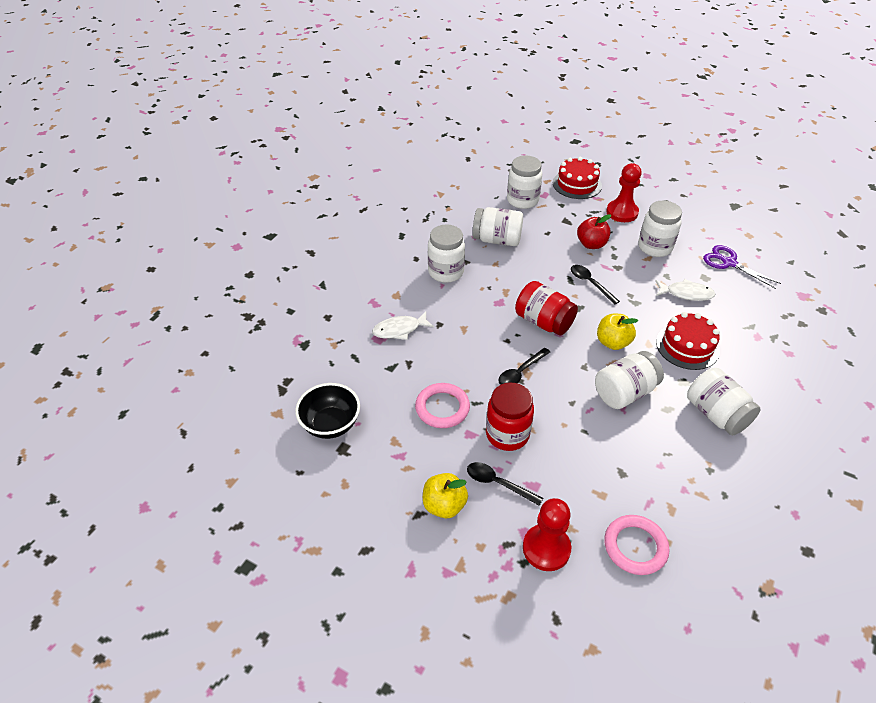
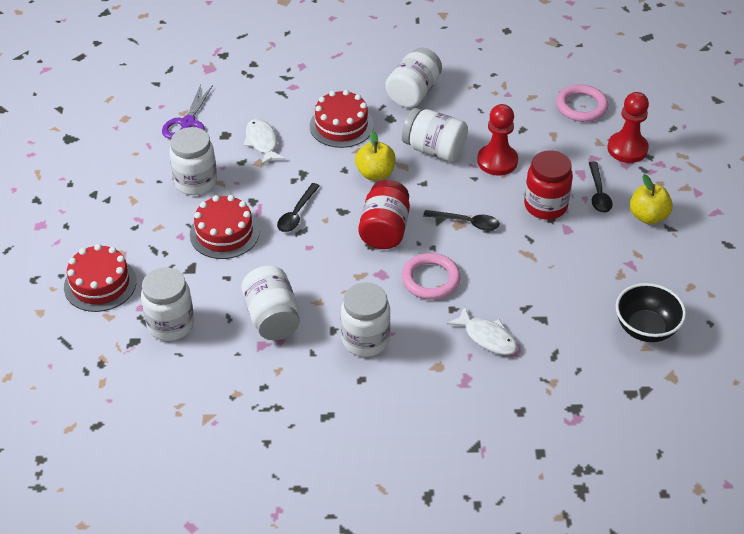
camera: 120 degrees left, 0 degrees up
(442, 408) = (556, 259): pink ring -> pink ring (430, 279)
(591, 244) = (224, 233): red apple -> red cake
(622, 212) = (141, 225): red pawn -> red pawn (497, 161)

